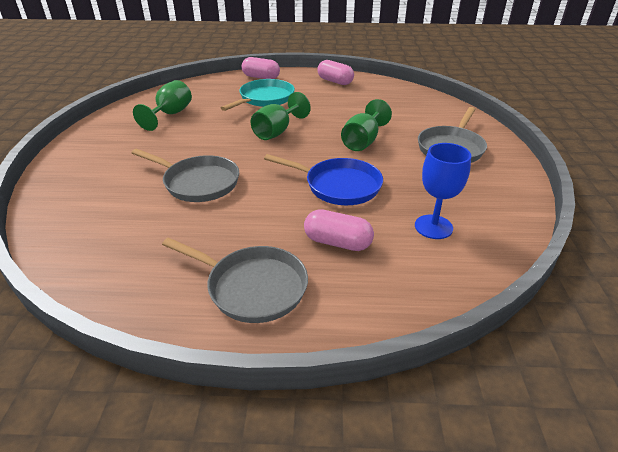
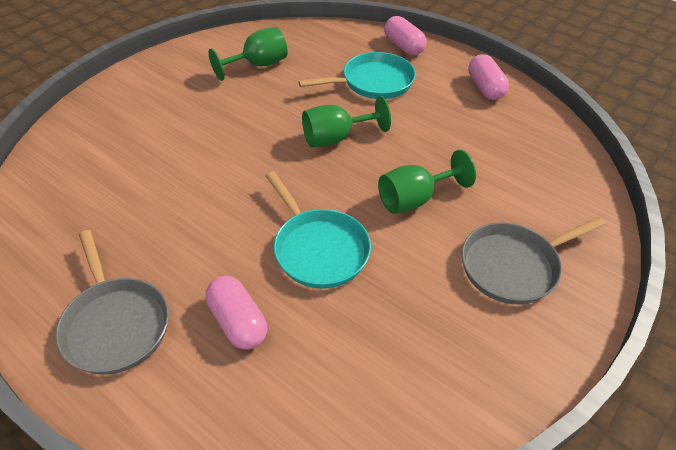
camera: 35 degrees right, 10 degrees up
(198, 183) = (195, 171): grey pan -> none
(338, 186) = (318, 249): blue pan -> turquoise pan
(433, 227) = (355, 366): blue goblet -> none

